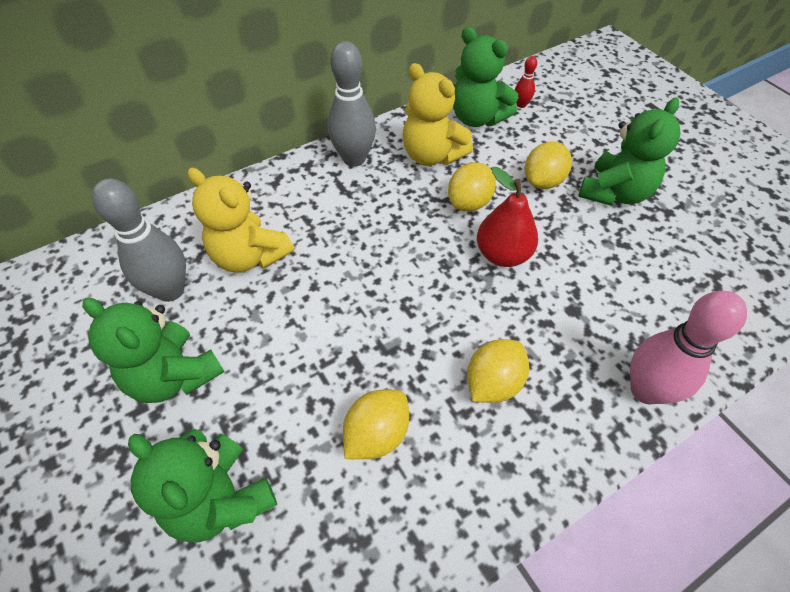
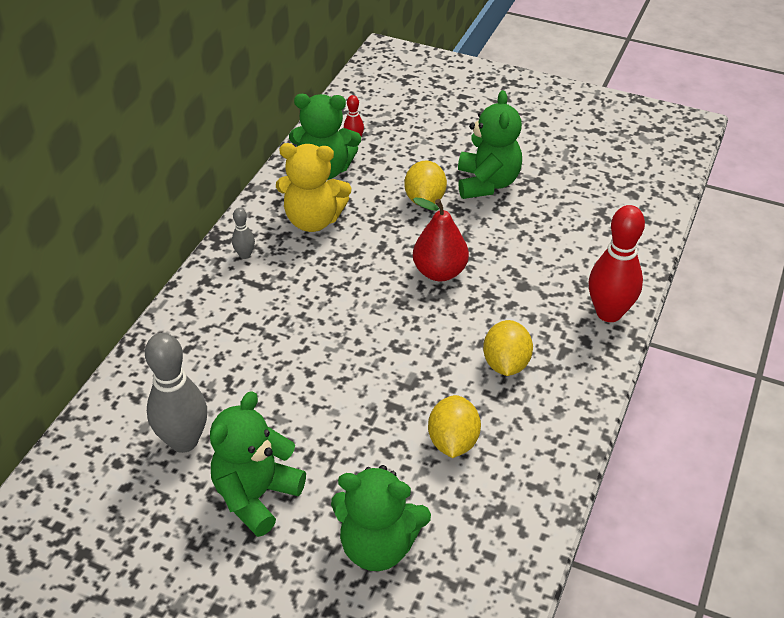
camera: 35 degrees left, 10 degrees down
(174, 375) = (256, 496): green teddy bear -> green teddy bear turned 120 degrees clockwise
(250, 256) = (229, 378): yellow teddy bear -> none
(354, 159) = (245, 255): grey bowling pin -> grey bowling pin, size x0.46
(469, 202) = (379, 244): yellow lemon -> none
(645, 390) = (609, 313): pink bowling pin -> red bowling pin

